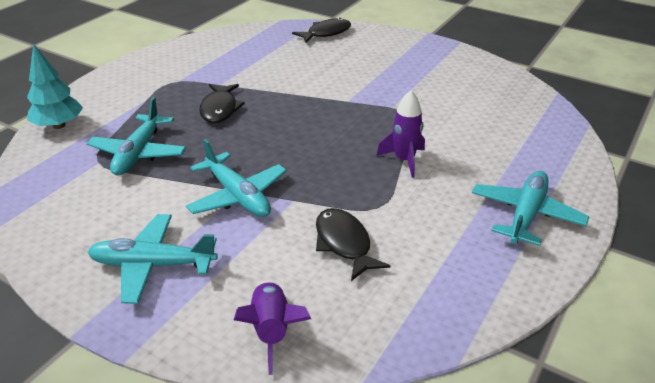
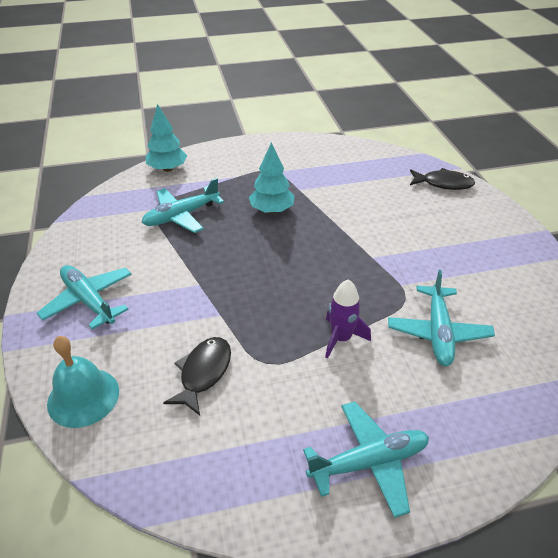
camera: 45 degrees right, 5 degrees up
(220, 109) = (271, 210): black fish -> turquoise tree
(238, 196) = (192, 287): turquoise plane -> turquoise plane (438, 332)
(271, 330) = (83, 397): purple rocket -> turquoise bell

